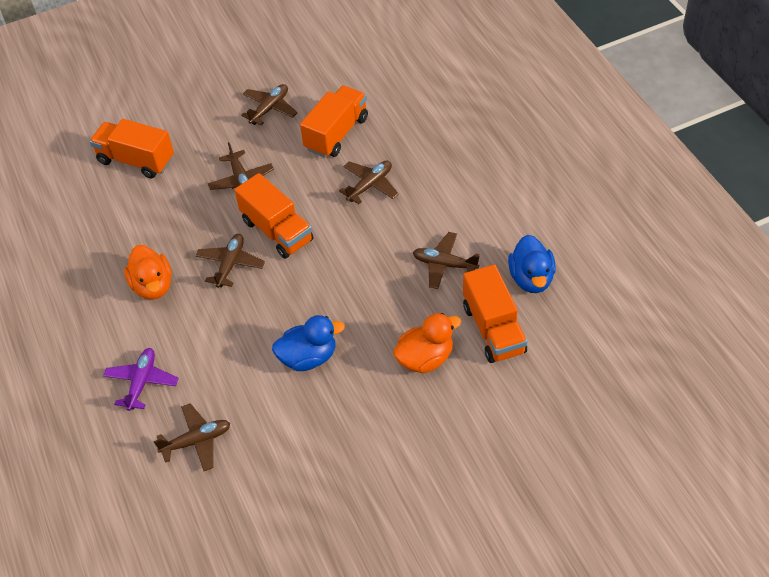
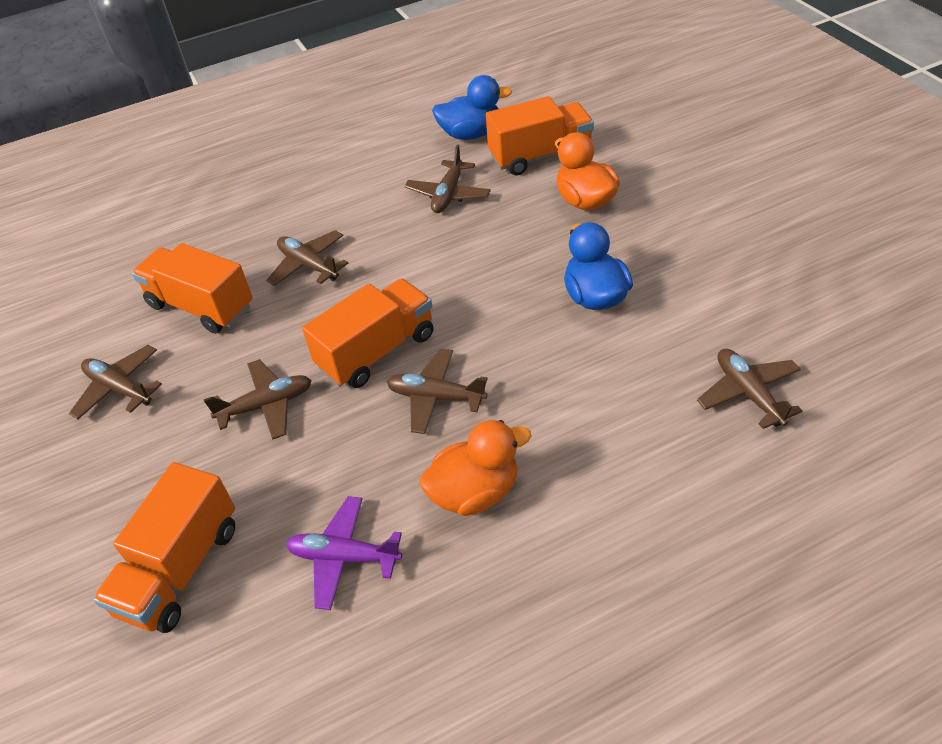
camera: 90 degrees left, 5 degrees down
(142, 382) = (663, 476): purple plane -> purple plane (344, 557)

